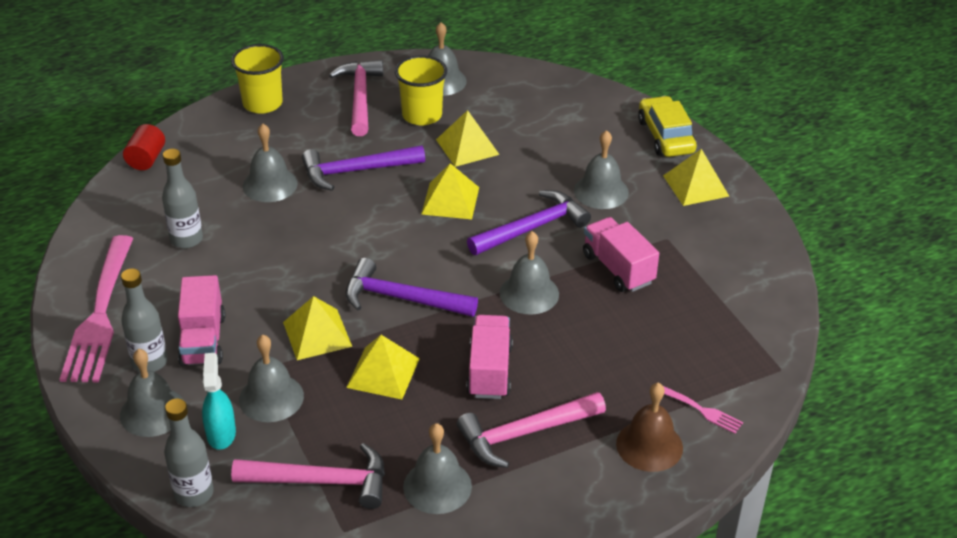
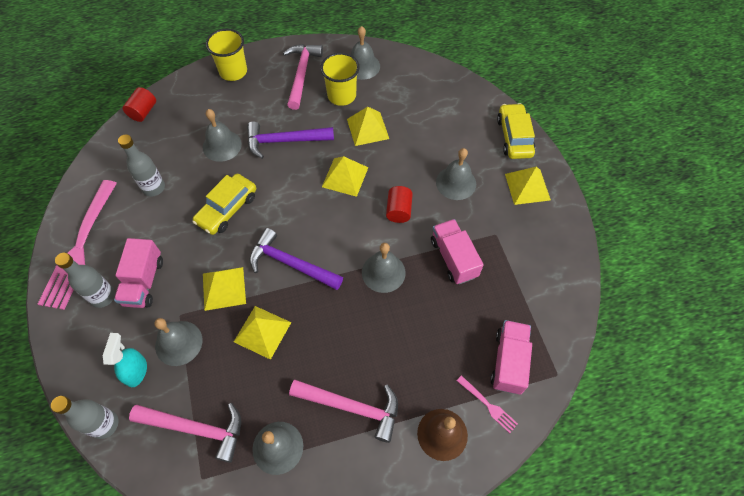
camera: 10 degrees right, 20 degrees up
(153, 412) = (94, 343): grey bell -> none
(297, 251) = (227, 209): none -> yellow car
(489, 371) = (339, 342): pink truck -> pink truck (508, 362)
(524, 433) = (352, 407): pink hammer -> pink hammer turned 150 degrees counterclockwise
(532, 228) = (398, 210): purple hammer -> red cylinder

